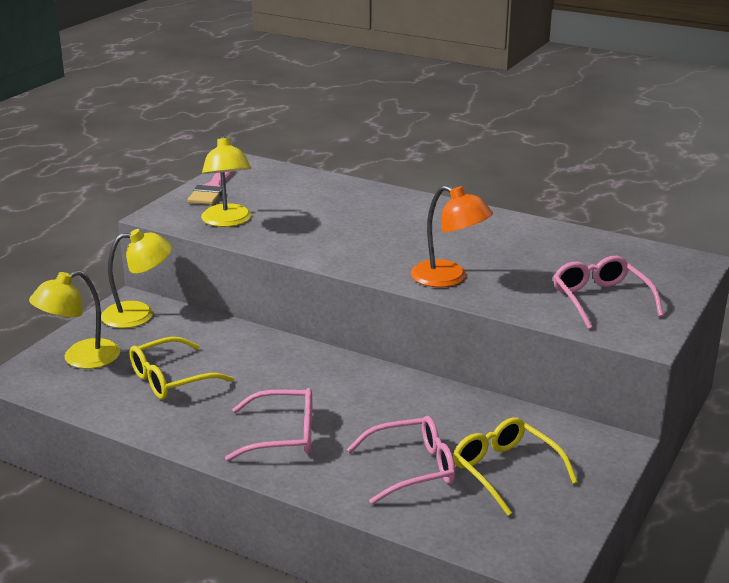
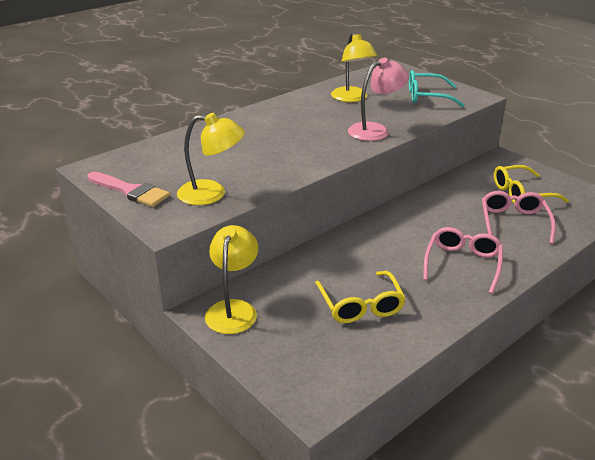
camera: 70 degrees left, 5 degrees up
(81, 359) = (298, 356): yellow lamp -> yellow lamp (352, 98)
(449, 278) = (375, 130): orange lamp -> pink lamp
(601, 300) = (427, 97): pink glasses -> turquoise glasses

